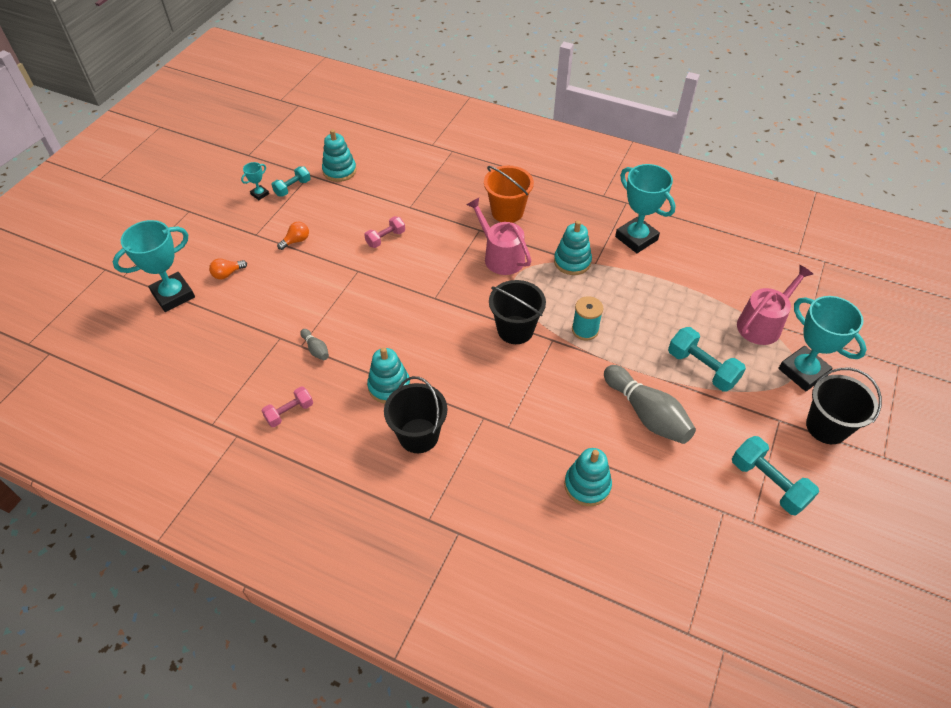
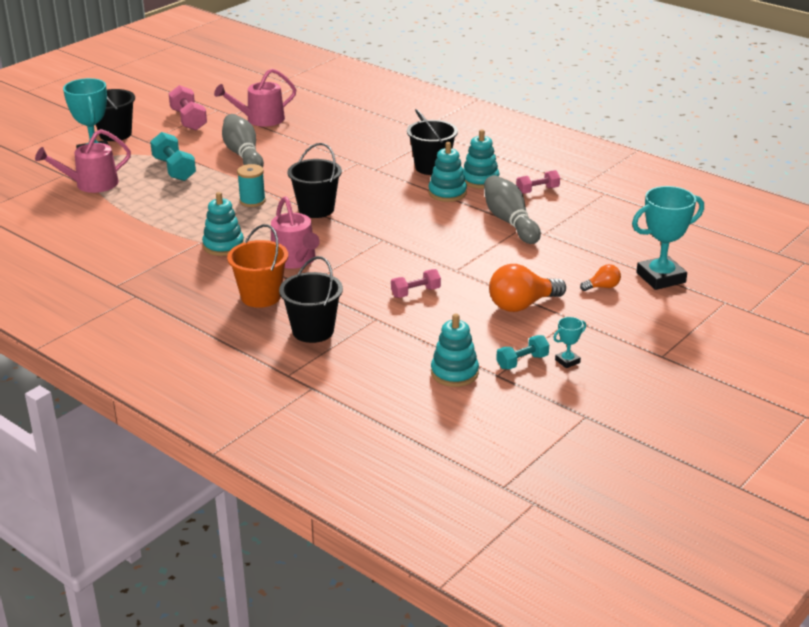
camera: 165 degrees left, 20 degrees down
(296, 241) = (522, 305): orange light bulb -> orange light bulb, size x1.96
(316, 349) = (510, 221): grey bowling pin -> grey bowling pin, size x2.19
(451, 187) = (313, 331): none -> black bucket
(587, 485) = (317, 134): turquoise stacking toy -> turquoise stacking toy (480, 180)
(636, 238) = (139, 254): turquoise trophy -> none
(678, 507) = (261, 119): none -> pink watering can
(768, 483) = (188, 120): turquoise dumbbell -> pink dumbbell

